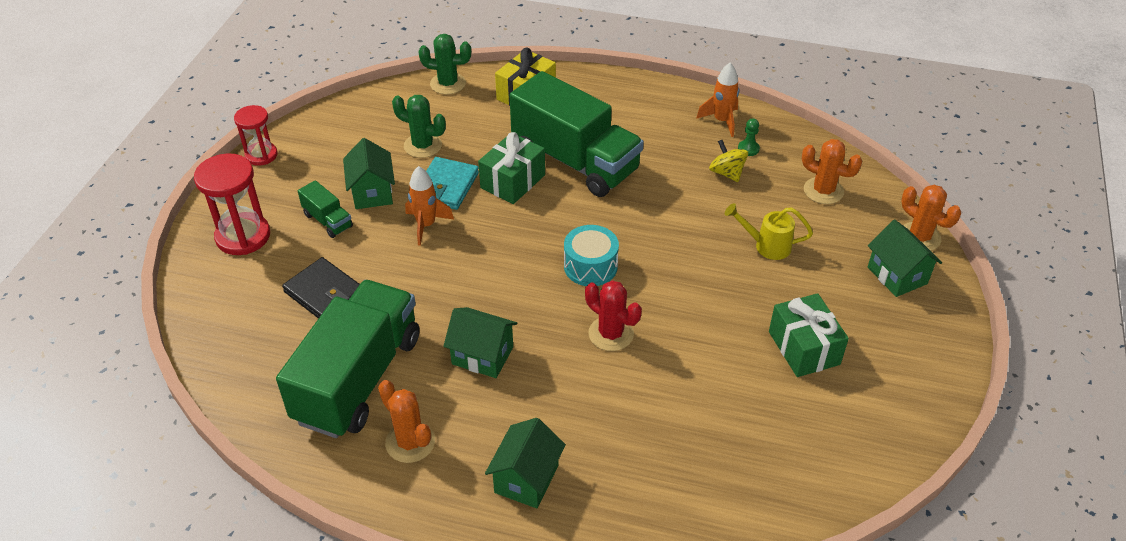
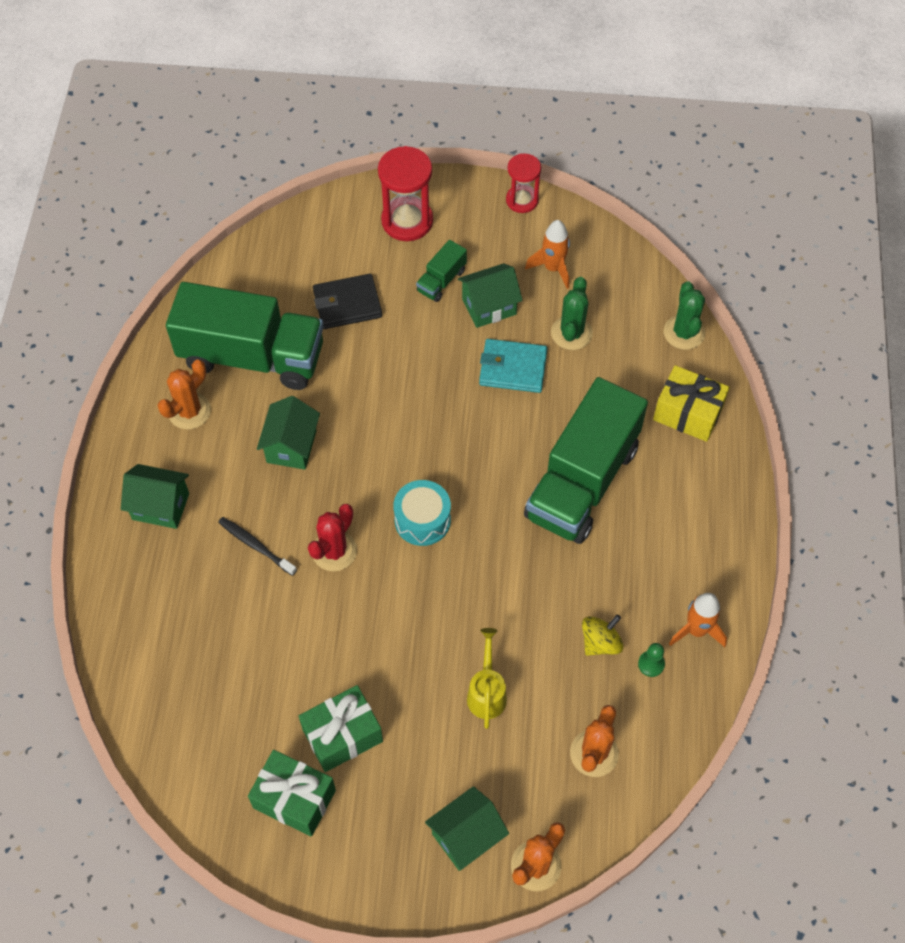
camera: 80 degrees right, 15 degrees up
(324, 293) = (347, 304): black wallet -> black wallet turned 45 degrees clockwise
(426, 225) = (452, 363): orange rocket -> orange rocket (552, 268)
(512, 181) = (535, 427): green gift -> green gift (294, 799)
(592, 396) = (255, 545): none -> black toothbrush

